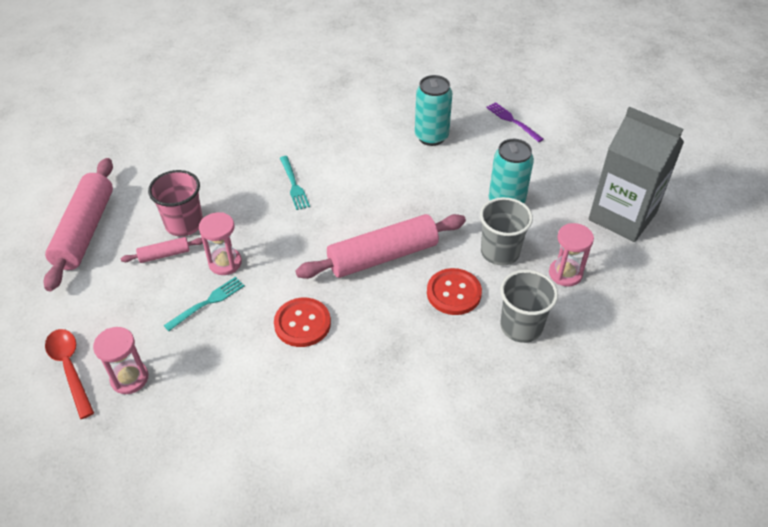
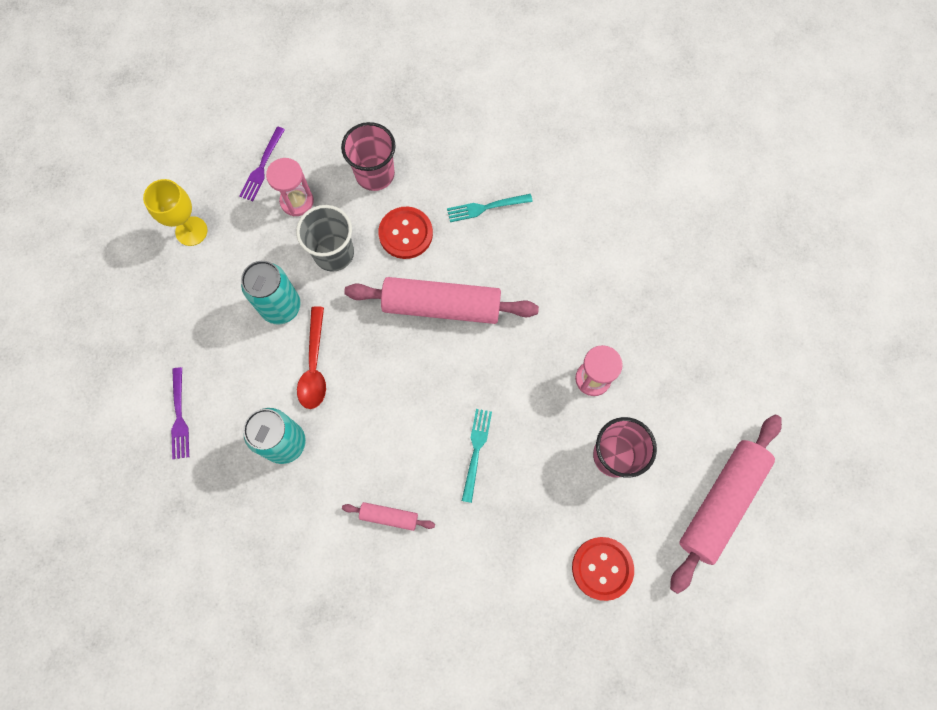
camera: 150 degrees left, 25 degrees up
(70, 368) = (769, 330): red spoon -> red spoon (314, 366)
(129, 378) = (720, 294): pink hourglass -> none
(164, 255) = (648, 422): pink rolling pin -> pink rolling pin (389, 516)
(207, 302) = (627, 339): turquoise fork -> turquoise fork (486, 207)
(302, 323) = (553, 272): red button -> red button (602, 568)
(521, 326) = (375, 174): grey cup -> pink cup
(620, 285) = (262, 166): none -> purple fork
(622, 216) = (191, 231): grey carton -> yellow goblet

